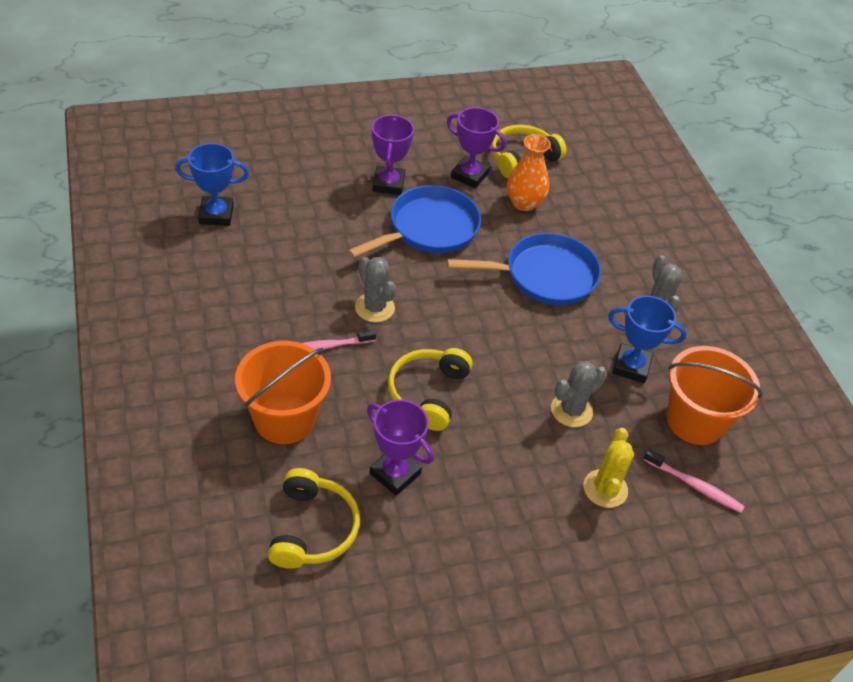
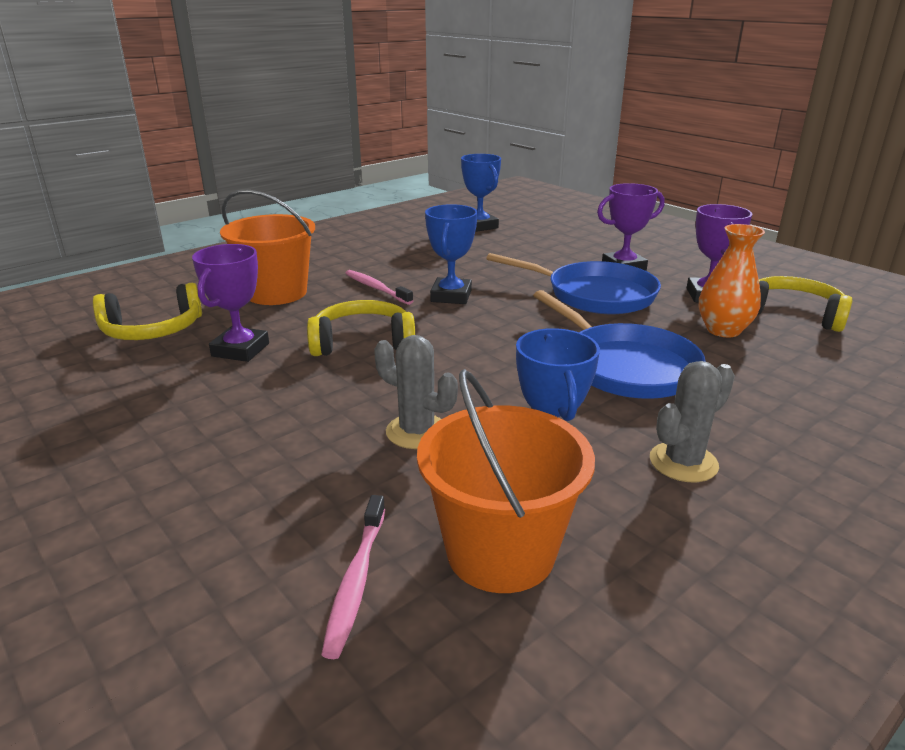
camera: 70 degrees right, 20 degrees down
(374, 308) = (451, 296): grey cactus -> blue trophy
(605, 489) = (295, 488): yellow cactus -> none

